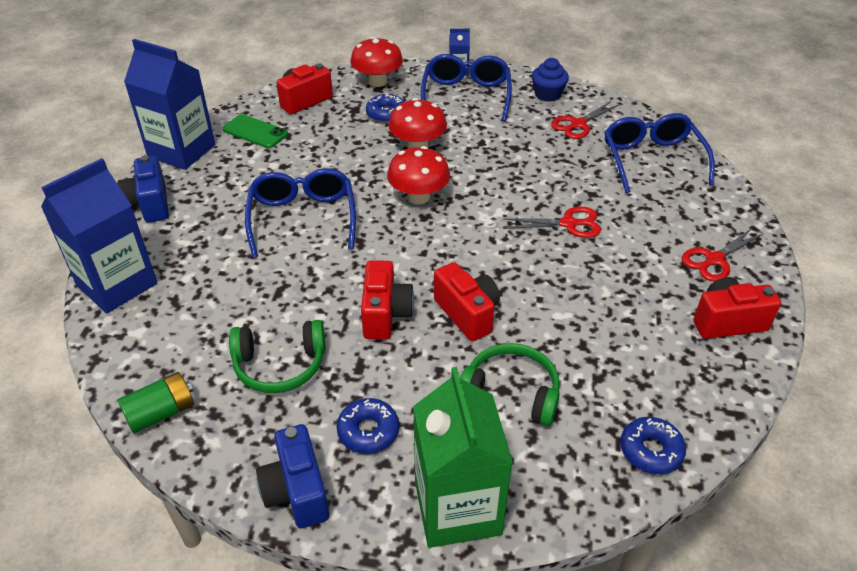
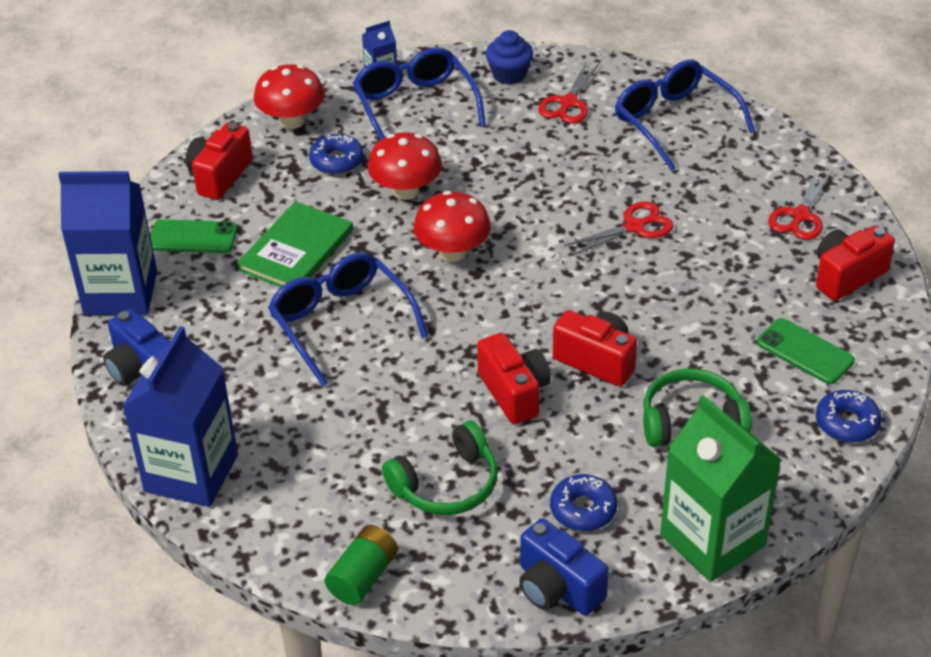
camera: 25 degrees left, 0 degrees up
(313, 161) = (296, 250): none -> green book
(650, 372) = (805, 352): none -> green phone

